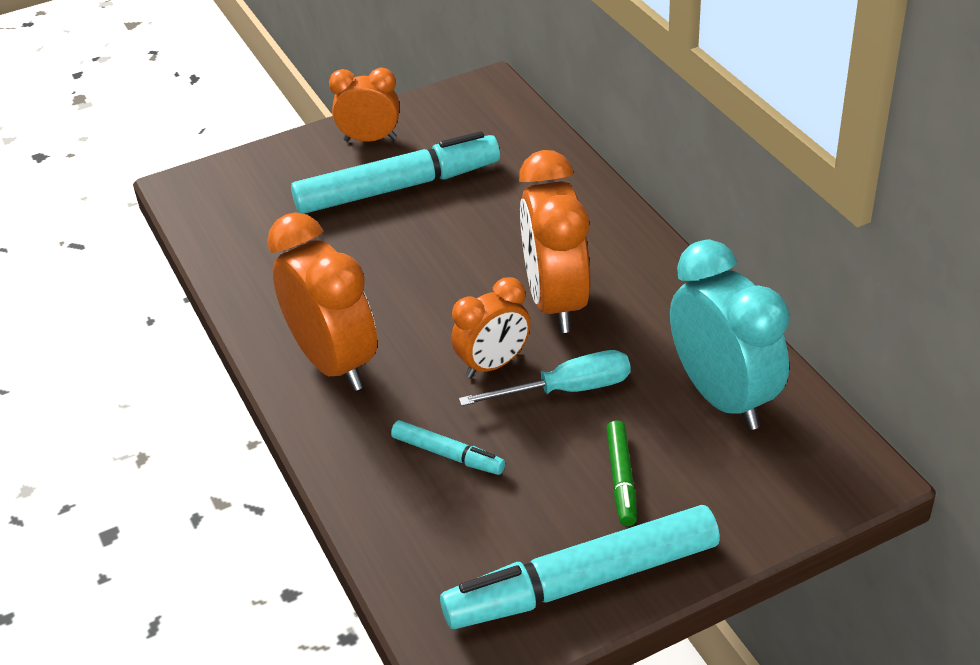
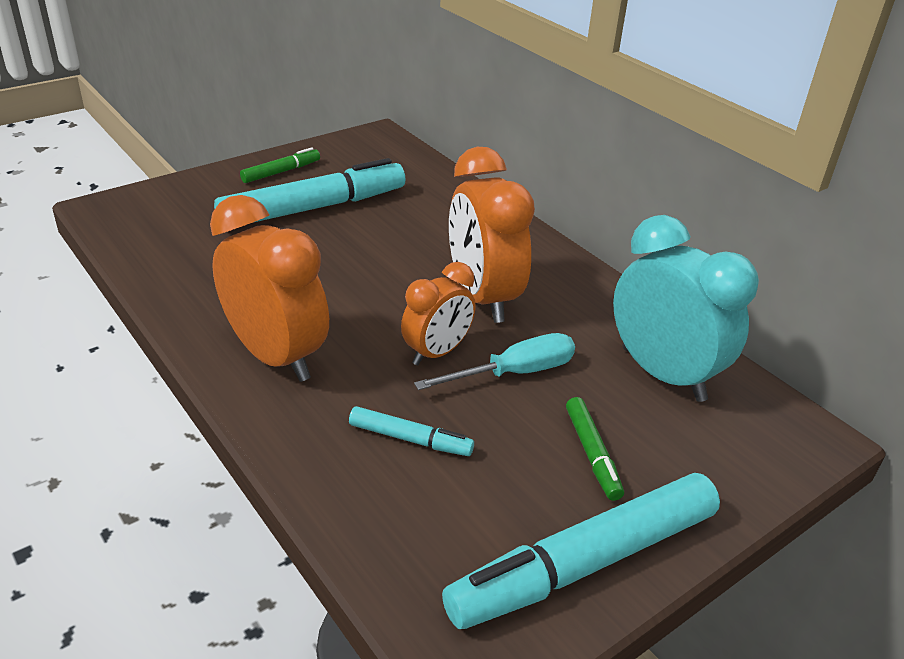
camera: 15 degrees left, 5 degrees down
(370, 139) = (281, 172): orange clock -> green marker

